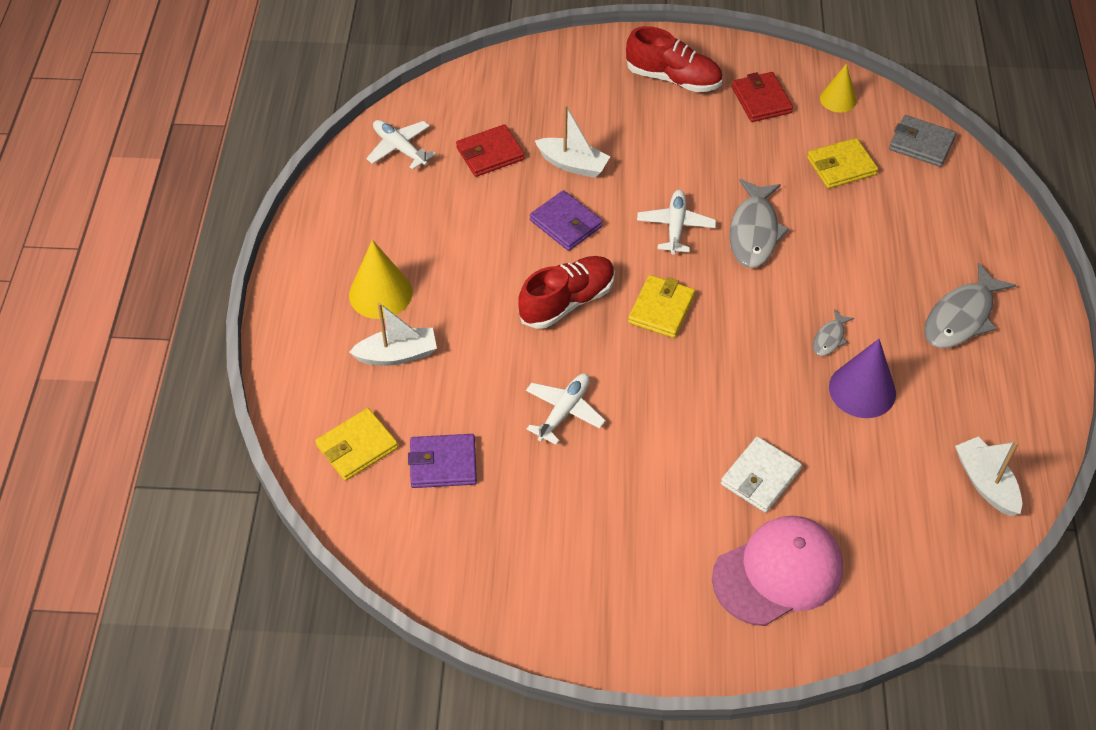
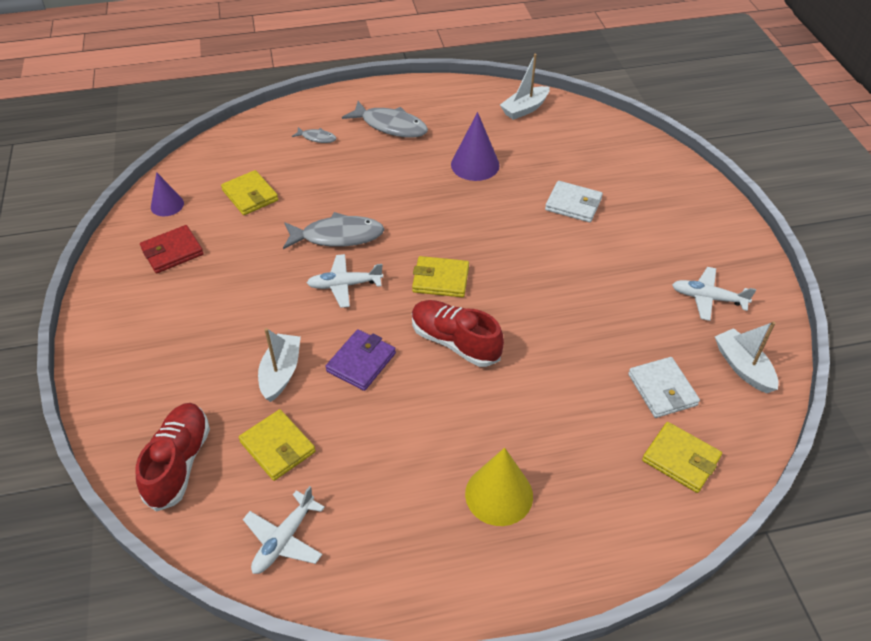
camera: 105 degrees left, 5 degrees down
(397, 355) = (567, 457): white boat -> white boat (743, 367)
(443, 463) = (662, 390): purple wallet -> white wallet
(490, 153) = (277, 447): red wallet -> yellow wallet
(564, 411) = (570, 321): white plane -> white plane (707, 298)
(673, 79) = (146, 317): red shoe -> red shoe (179, 463)
(778, 572) = (642, 187): pink cap -> none
(829, 338) = (434, 184): grey fish -> grey fish (317, 138)
(838, 99) = (167, 205): yellow cone -> purple cone
(921, 144) = (216, 155): grey wallet -> none

